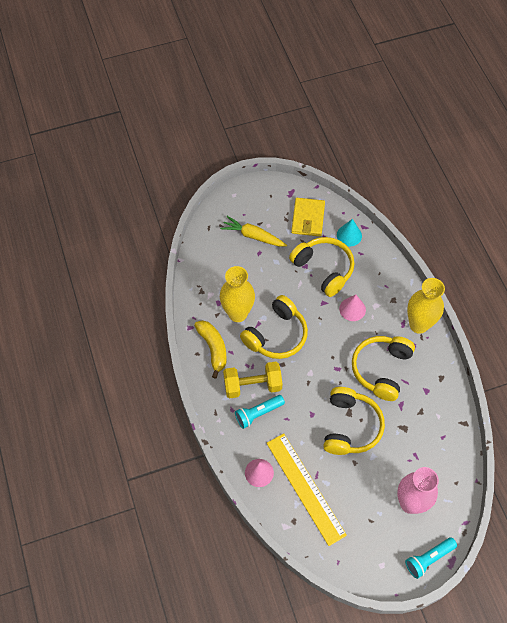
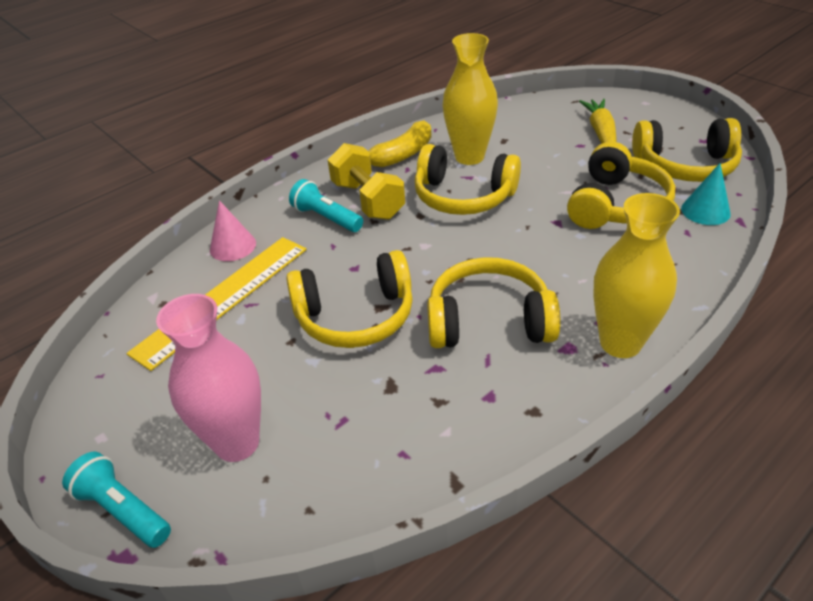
camera: 70 degrees right, 20 degrees down
(308, 218) = (685, 166): yellow wallet -> yellow headphones
(352, 309) = (574, 254): pink cone -> none

